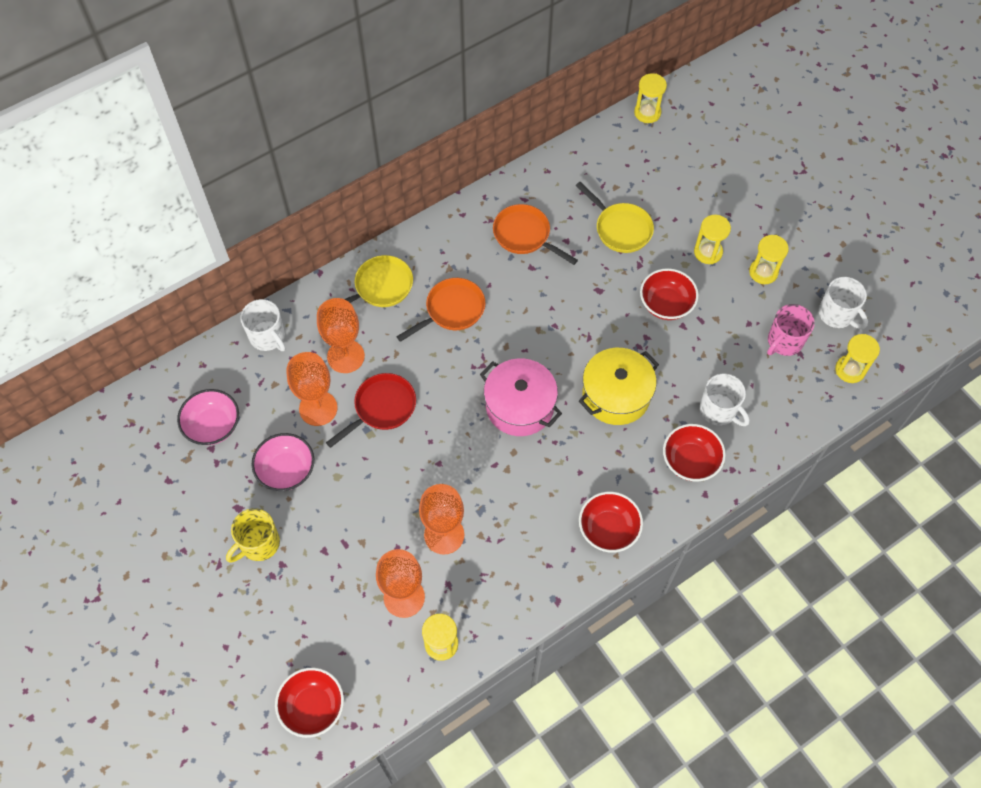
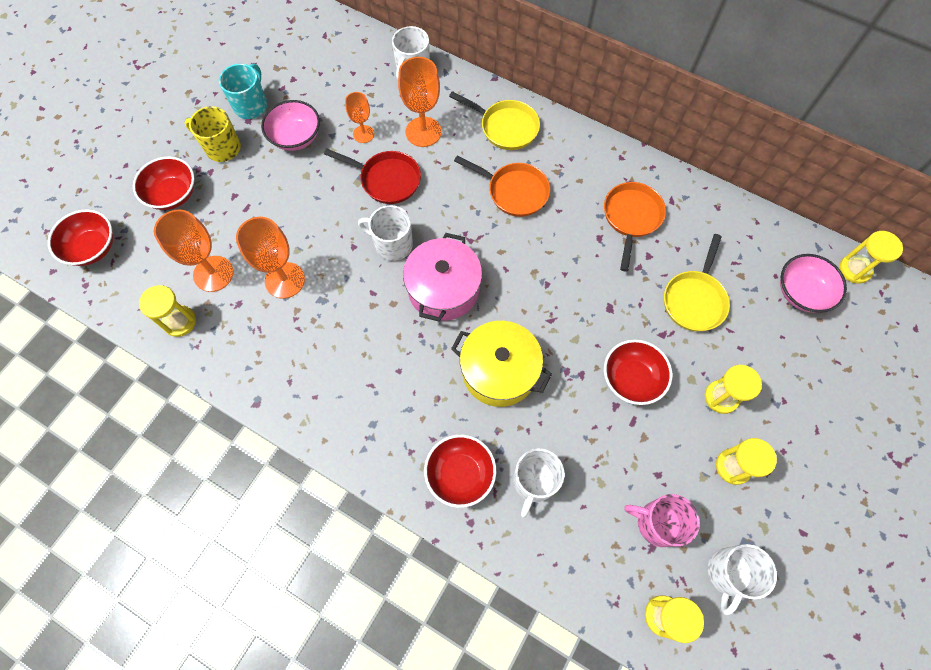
camera: 65 degrees right, 5 degrees up
(213, 426) = (313, 71): pink bowl -> pink bowl (801, 292)
(221, 499) = (251, 105): none -> turquoise mug
(318, 408) = (363, 134): orange goblet -> orange goblet, size x0.59
(454, 429) = (392, 244): none -> white mug
(608, 529) = (349, 422): red bowl -> red bowl (173, 194)

